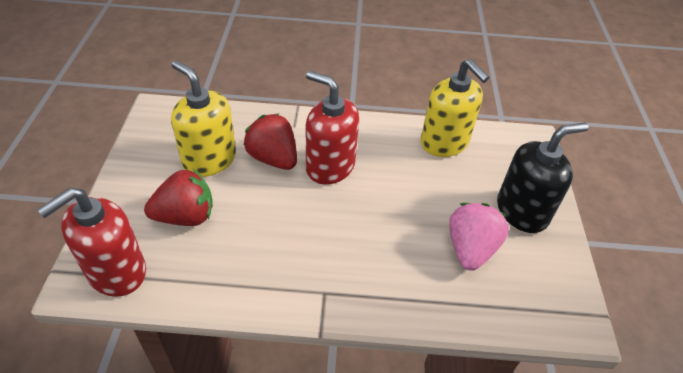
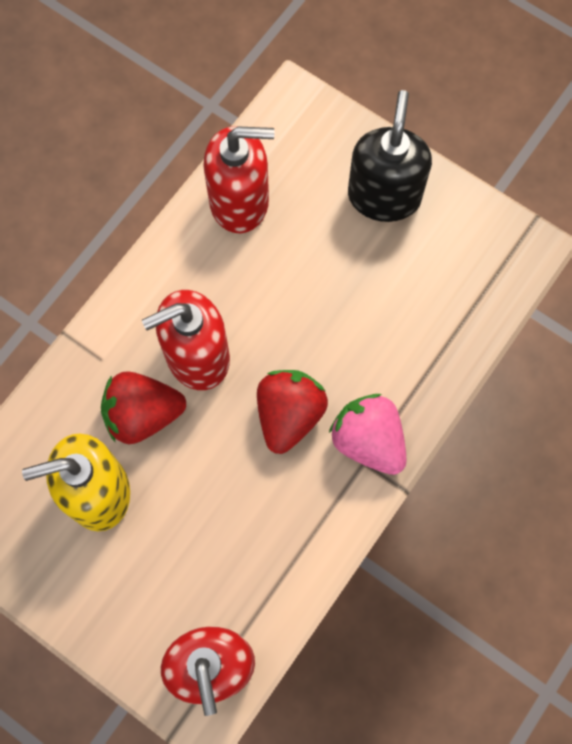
camera: 55 degrees left, 25 degrees up
(186, 216) = (176, 559): red strawberry -> red strawberry (289, 415)
(444, 142) = (240, 202): yellow soap dispenser -> red soap dispenser
(470, 249) = (398, 283): pink strawberry -> pink strawberry (368, 441)

